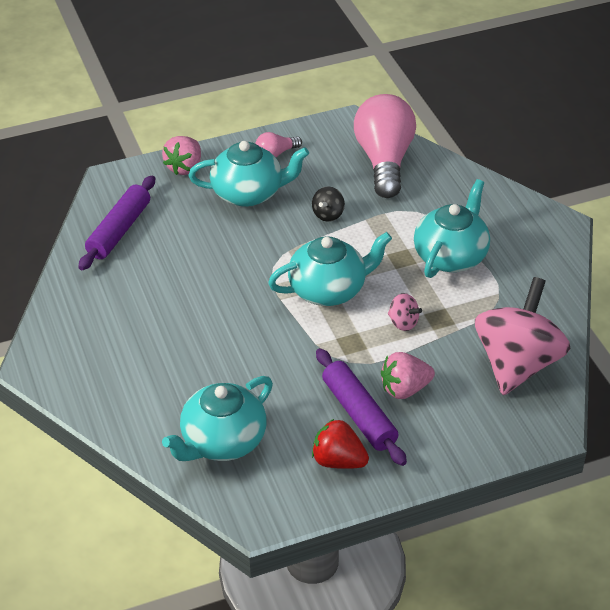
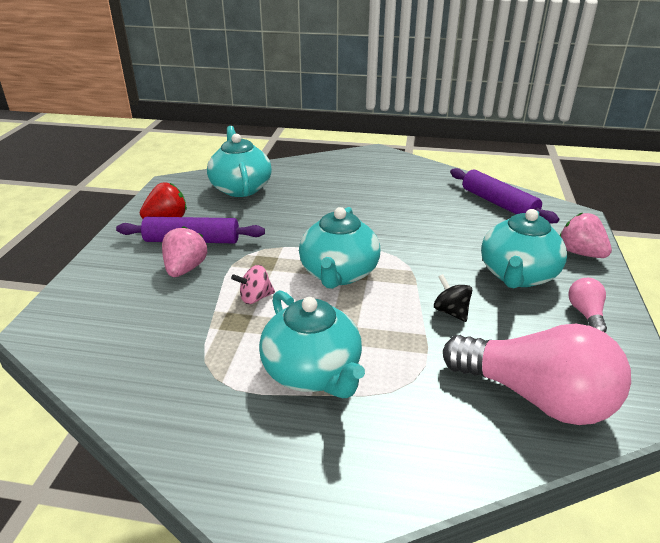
camera: 120 degrees right, 10 degrees down
(517, 364) = (124, 344): pink spinning top -> none

